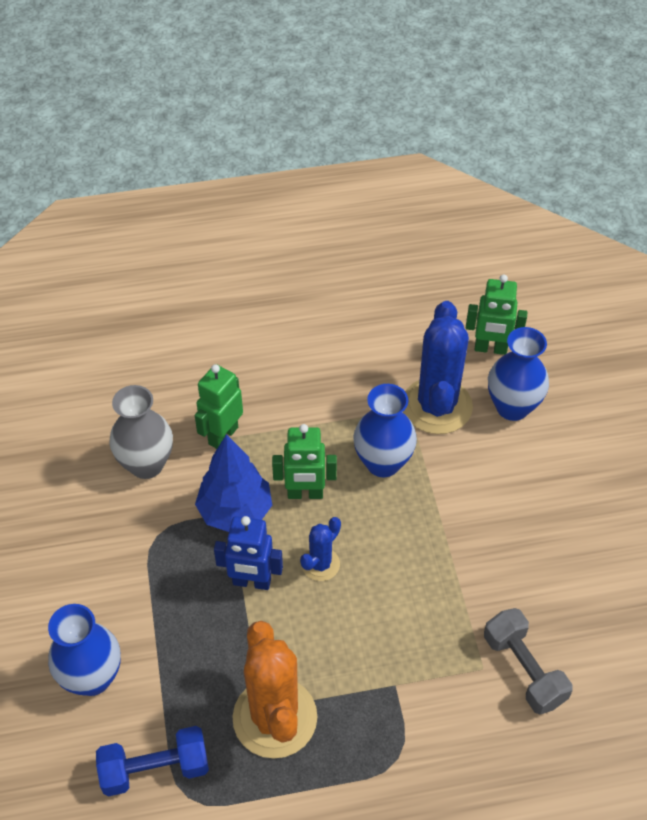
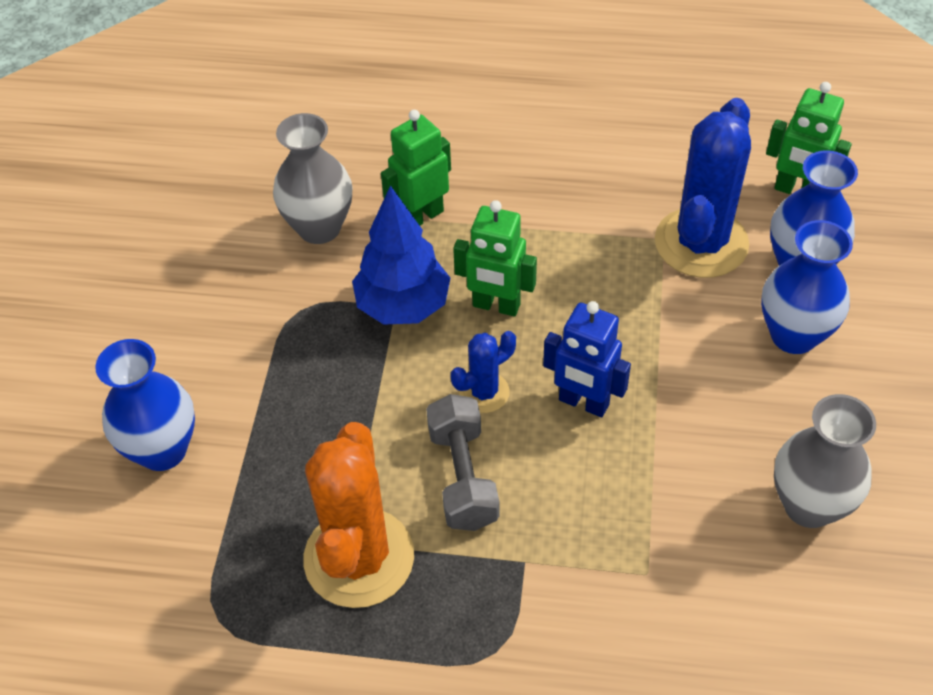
camera: 20 degrees right, 0 degrees up
(155, 769) = (193, 576): blue dumbbell -> none
(251, 582) = (392, 391): blue robot -> blue robot (583, 403)
(383, 463) = (607, 293): blue vase -> blue vase (793, 335)
(523, 669) = (701, 590): grey dumbbell -> grey dumbbell (463, 476)
(575, 586) = (809, 505): none -> grey vase

